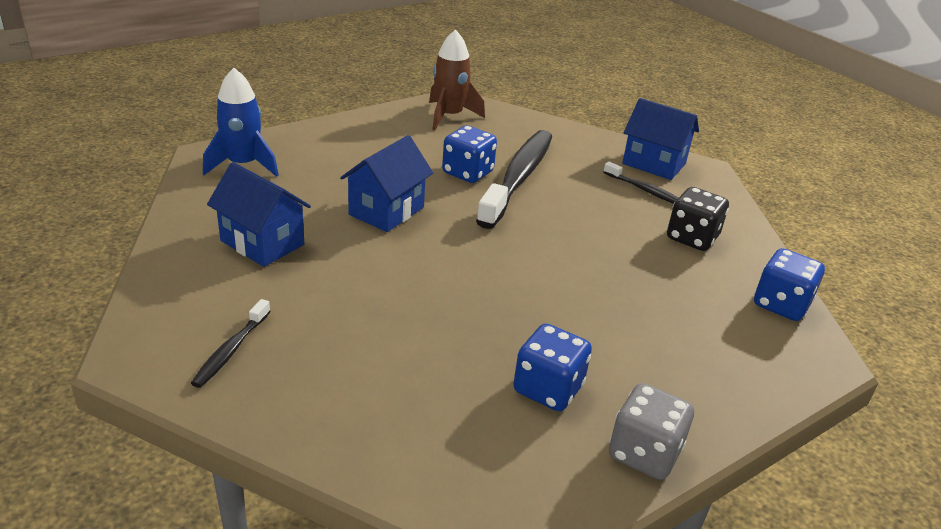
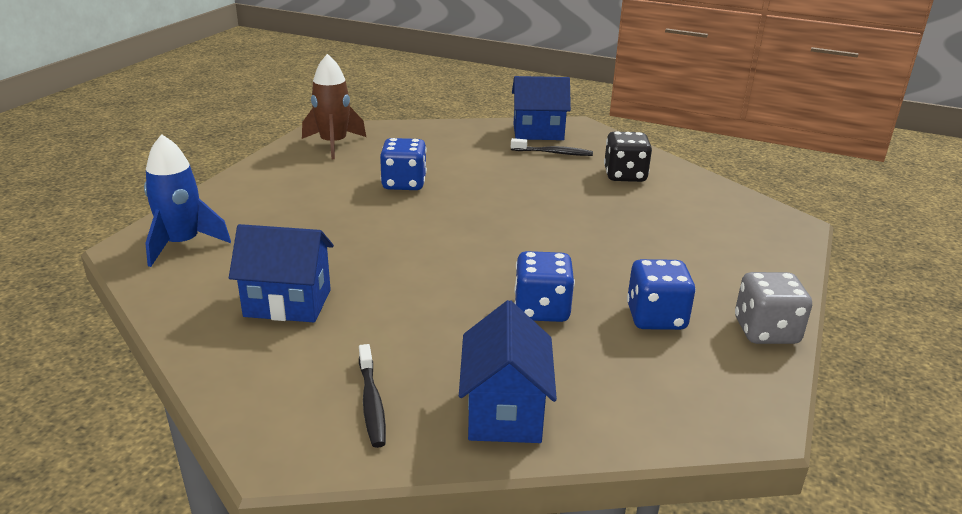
camera: 30 degrees left, 5 degrees down
(386, 211) = (371, 236): blue house -> blue house (505, 412)
(518, 178) = (450, 174): black toothbrush -> none
(781, 304) = (729, 199): blue dice -> blue dice (541, 310)

